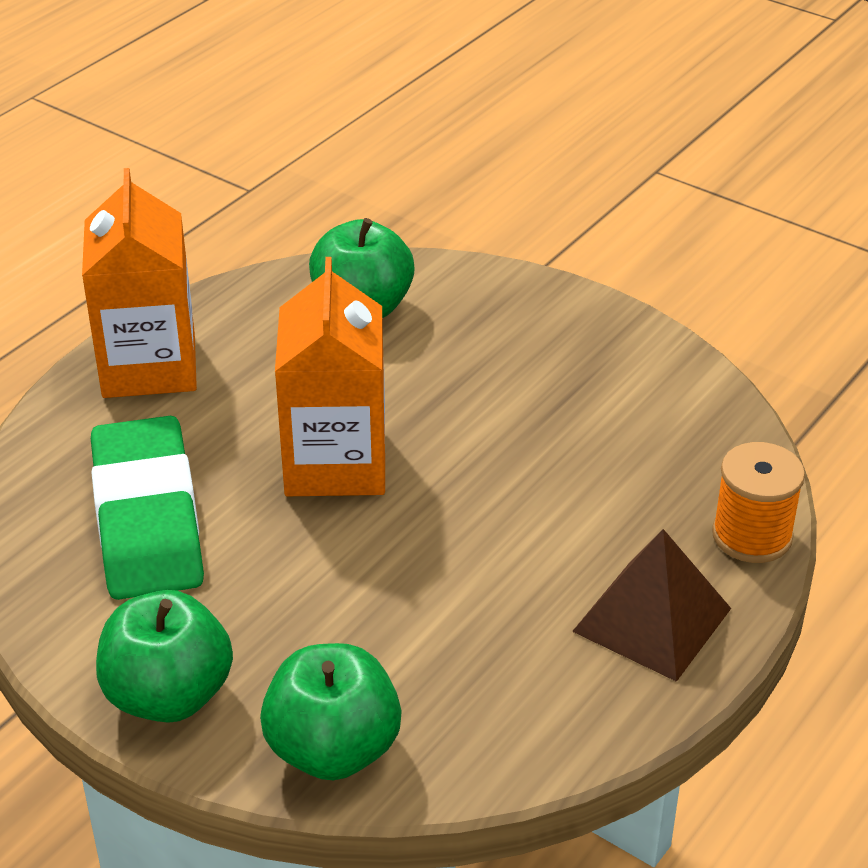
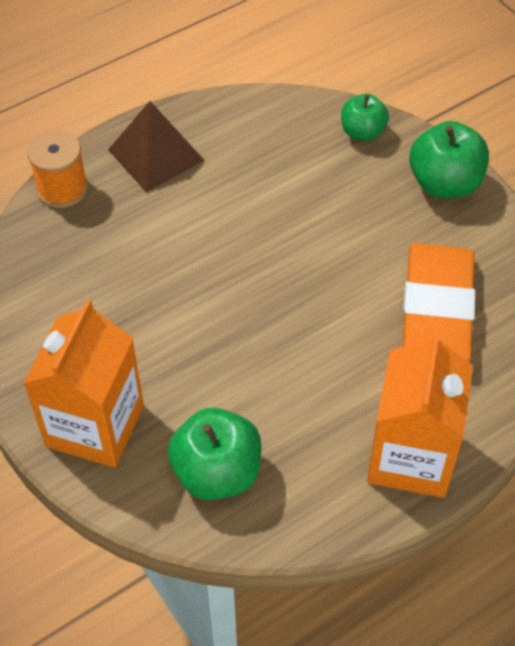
camera: 160 degrees left, 15 degrees up
(147, 518) = (437, 308): green eraser -> orange eraser
(333, 749) = (362, 132): green apple -> green apple, size x0.63
(335, 463) = (296, 317): orange carton -> orange carton (95, 425)

